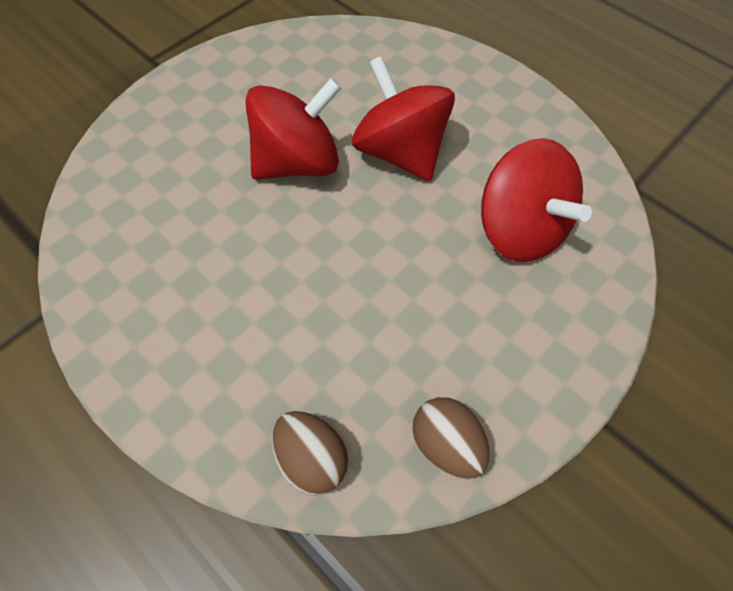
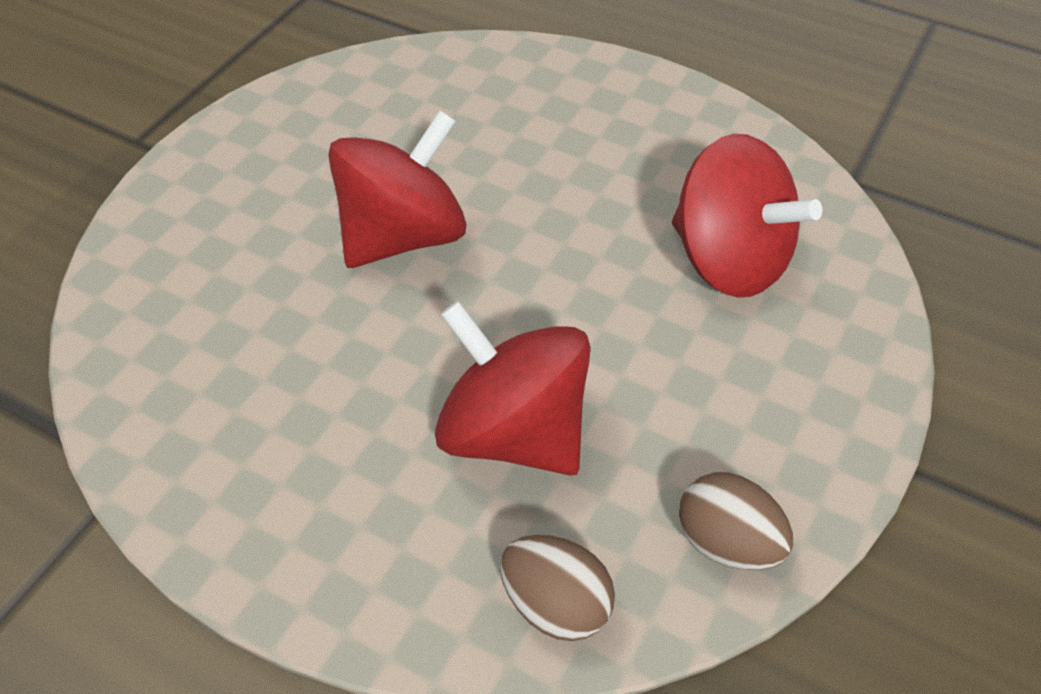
camera: 15 degrees left, 10 degrees down
(400, 152) = (540, 196): red spinning top -> red spinning top (513, 432)

